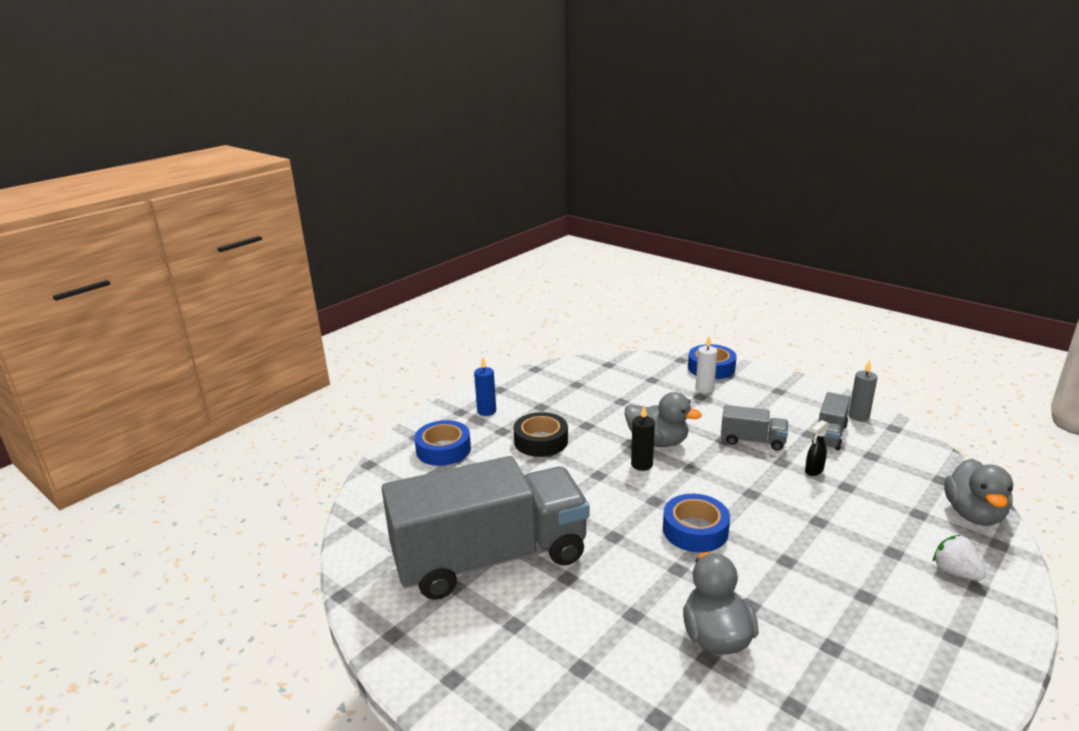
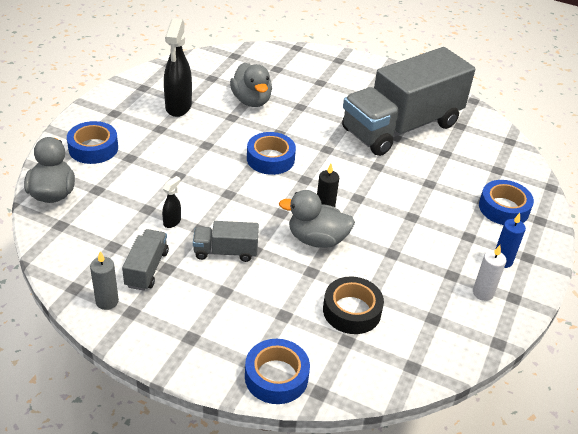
camera: 160 degrees right, 15 degrees up
(541, 441) = (425, 227): black tape -> black tape (352, 311)
(704, 388) = (280, 330): white candle -> white candle (483, 293)
(844, 637) = (178, 107): none -> black spray bottle
(955, 572) = (93, 148): white strawberry -> blue tape

